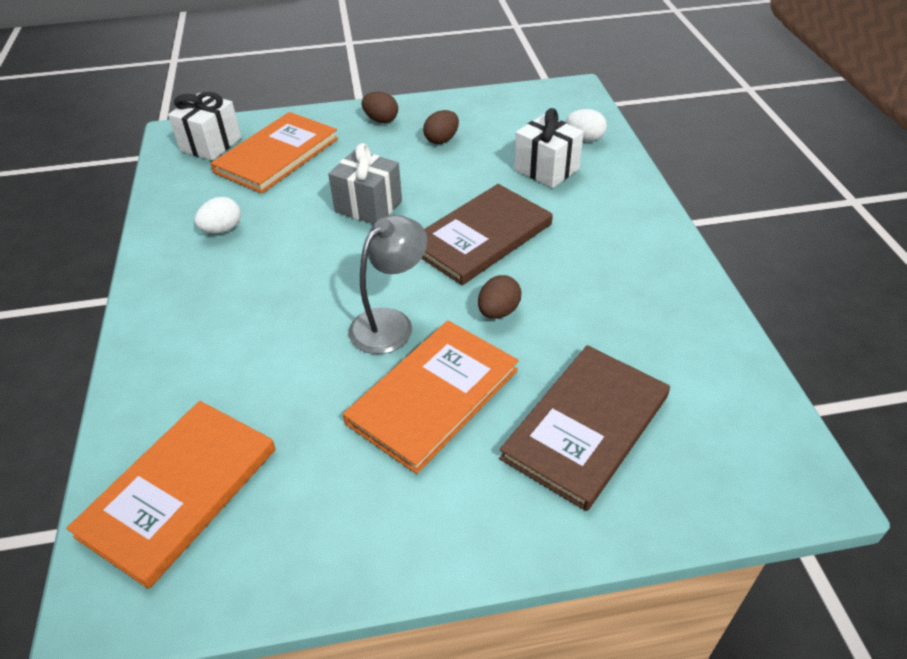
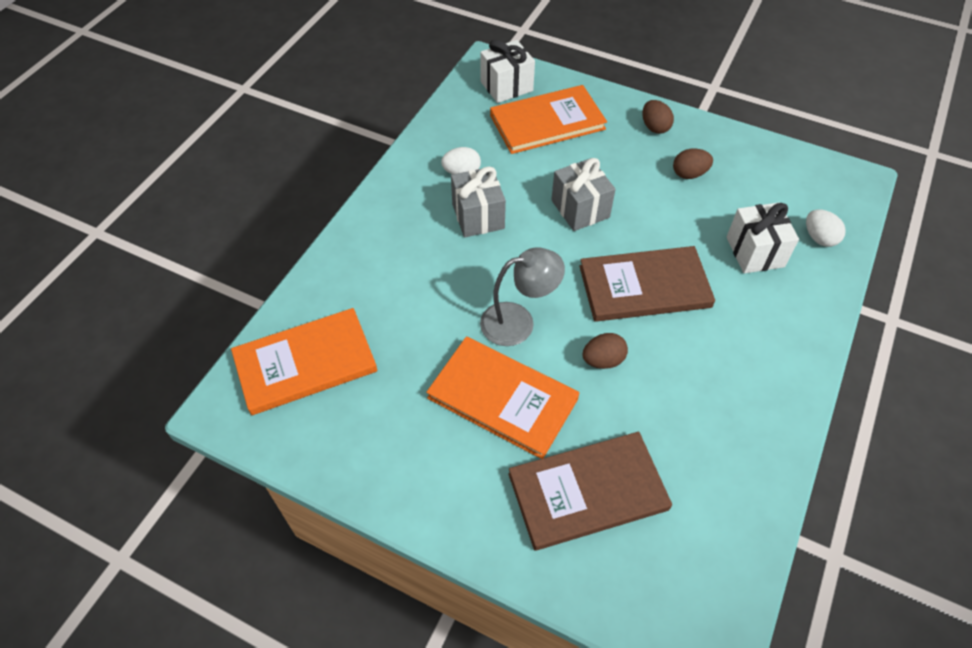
camera: 35 degrees right, 10 degrees up
(271, 257) = (478, 216): none -> grey gift
(433, 396) = (502, 398): orange book -> orange book turned 45 degrees clockwise

